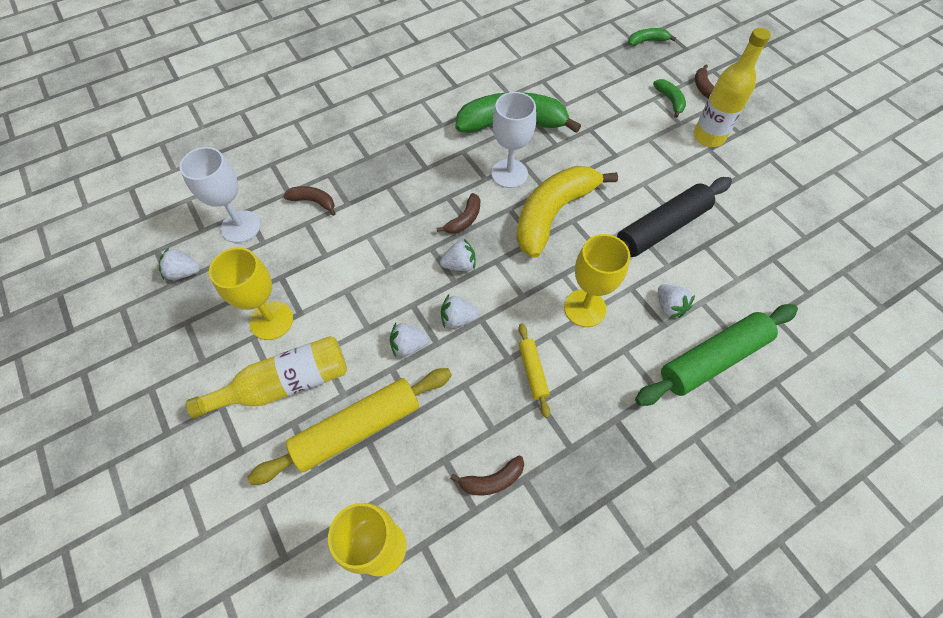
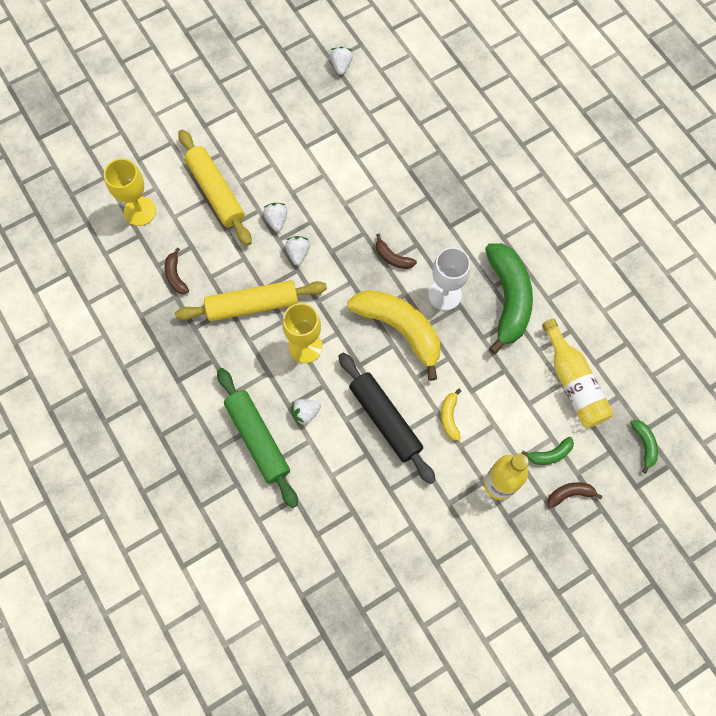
camera: 90 degrees right, 10 degrees up
(241, 226) = (383, 95): white goblet -> none
(271, 320) = (299, 129): yellow goblet -> none
(284, 384) = (249, 144): yellow bottle -> yellow bottle (573, 382)
(313, 202) = (409, 143): brown banana -> none
(459, 265) = (347, 254): white strawberry -> none
(532, 371) = (252, 305): yellow rolling pin -> yellow rolling pin, size x2.02
(648, 173) = (449, 417): none -> yellow banana

